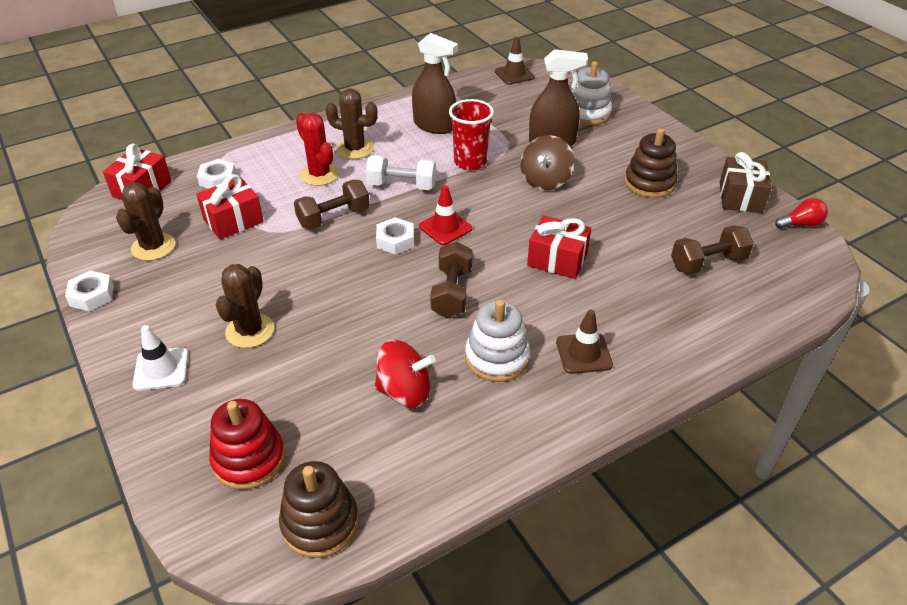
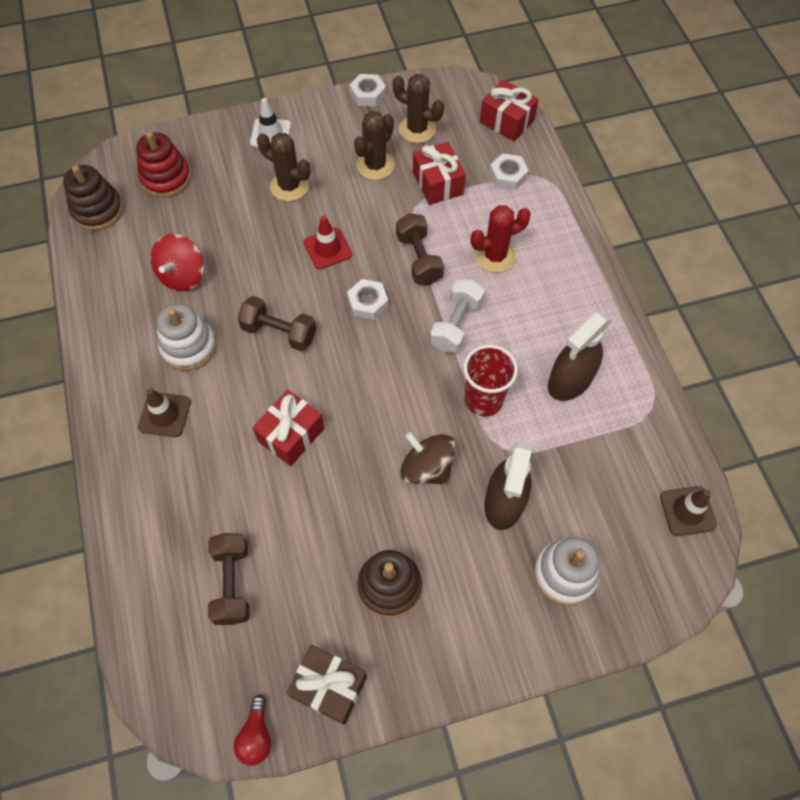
camera: 105 degrees right, 20 degrees up
(355, 149) = (536, 293): brown cactus -> brown cactus (375, 165)
(445, 227) = (374, 348): red traffic cone -> red traffic cone (327, 248)

